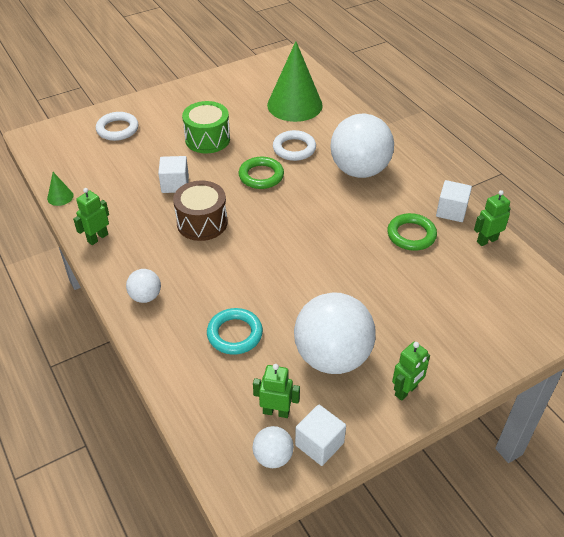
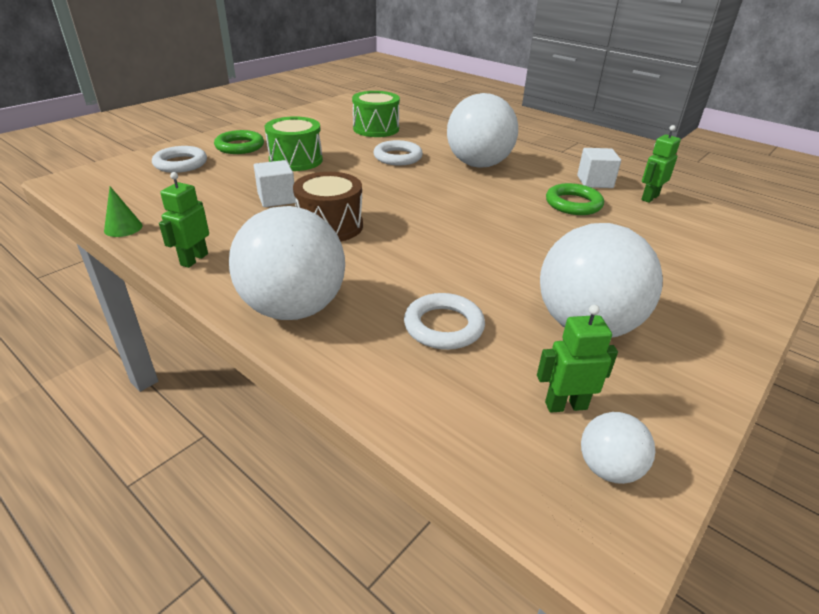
camera: 20 degrees left, 10 degrees down
(145, 297) = (293, 308): white ball -> white ball, size x2.17
(235, 334) = (443, 326): turquoise ring -> white ring
(261, 176) = (376, 180): green ring -> green ring (240, 146)
(294, 105) = (376, 129): green cone -> green drum
(319, 444) = (656, 432): white cube -> none
(406, 391) = (703, 342): green robot -> none

